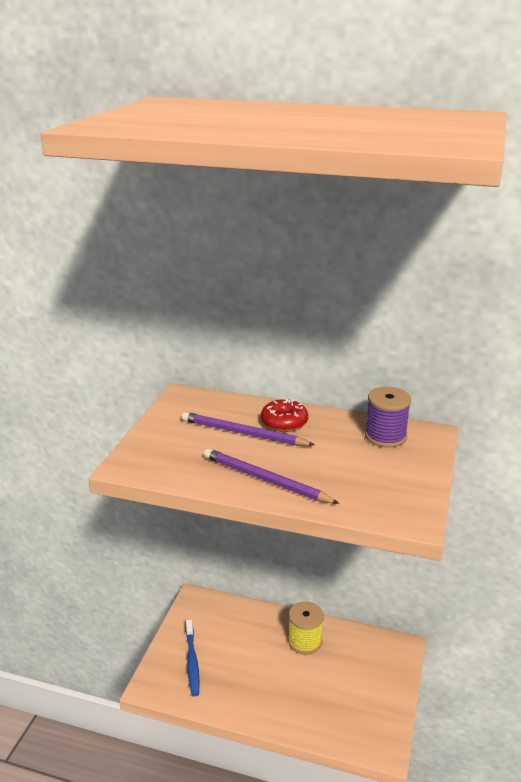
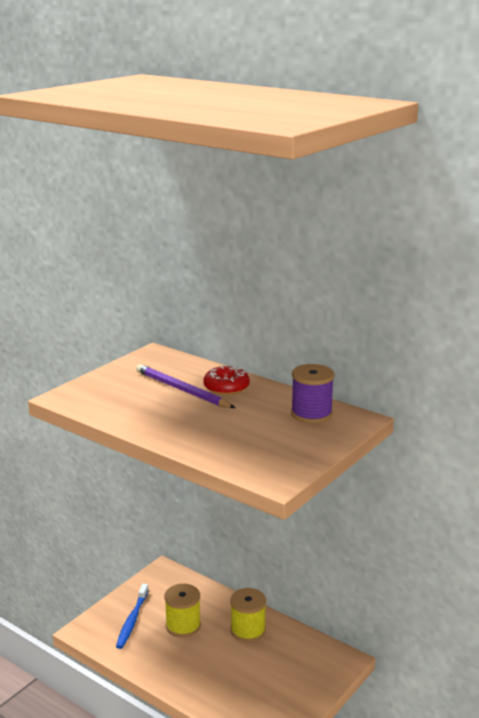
camera: 20 degrees right, 5 degrees down
(243, 653) = (183, 626): none -> yellow spool
(265, 480) = (170, 427): purple pencil -> none

